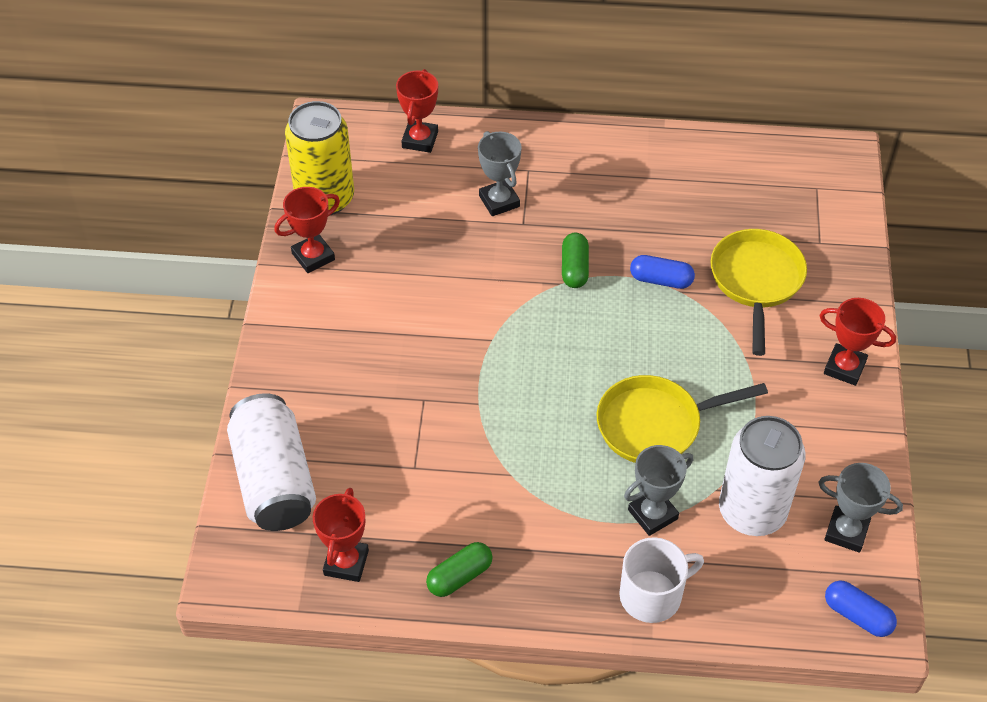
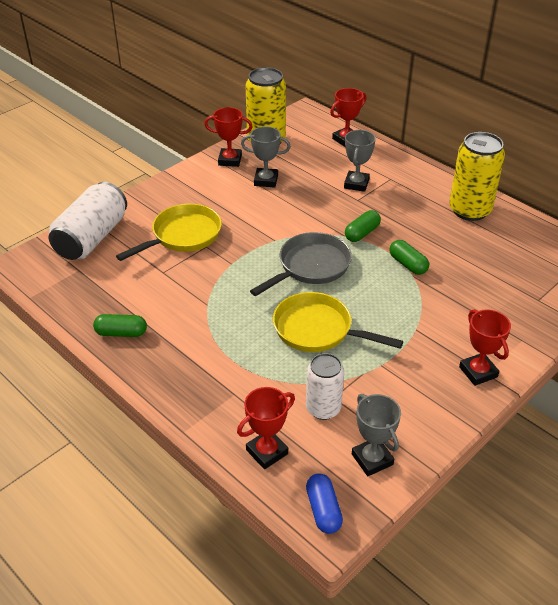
camera: 40 degrees right, 10 degrees down
(346, 563) = (77, 292): red trophy -> red trophy (267, 452)
(567, 350) = (310, 267): none -> grey pan
(652, 514) = (261, 371): grey trophy -> grey trophy (266, 180)
(652, 595) = (210, 410): white mug -> none
(653, 165) = (469, 210): none -> yellow can
(661, 280) = (408, 264): blue capsule -> green capsule
(752, 511) = (323, 408): white can -> white can, size x0.64
(756, 282) = (469, 296): yellow pan -> yellow pan (182, 236)

